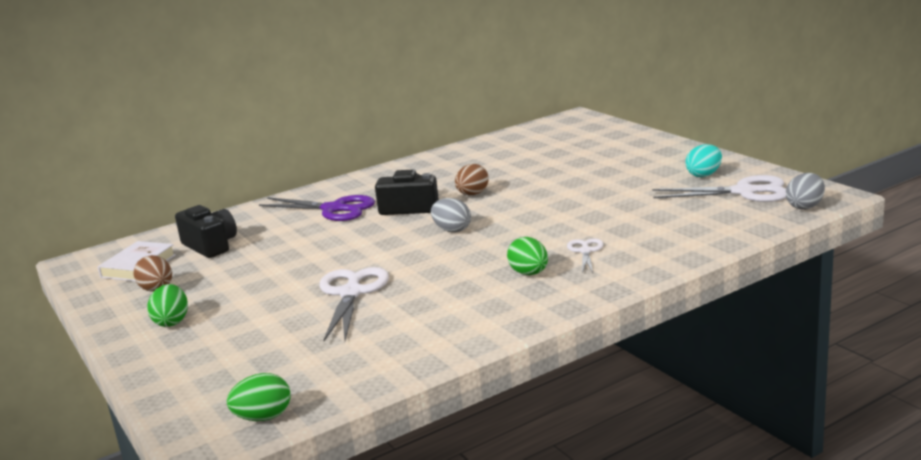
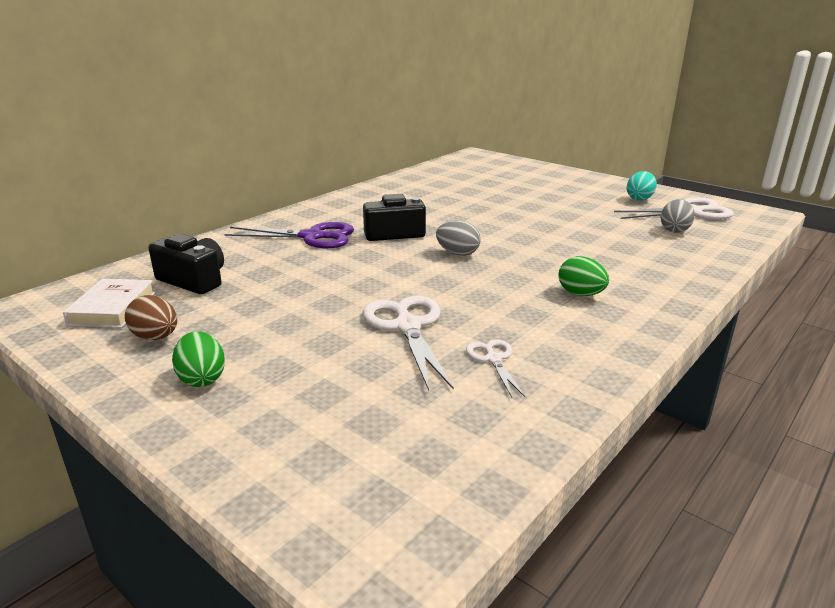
camera: 20 degrees left, 5 degrees up
(263, 417) = (432, 514): green egg -> none
(472, 194) = (446, 219): brown egg -> none
(585, 251) = (612, 269): white scissors -> white scissors (493, 359)
(805, 206) = (755, 223): grey egg -> grey egg (674, 230)

